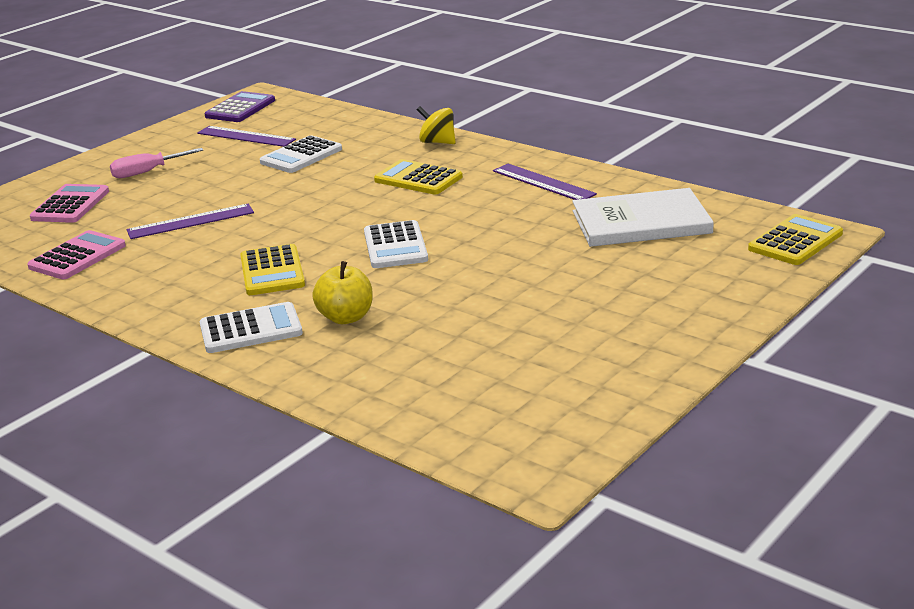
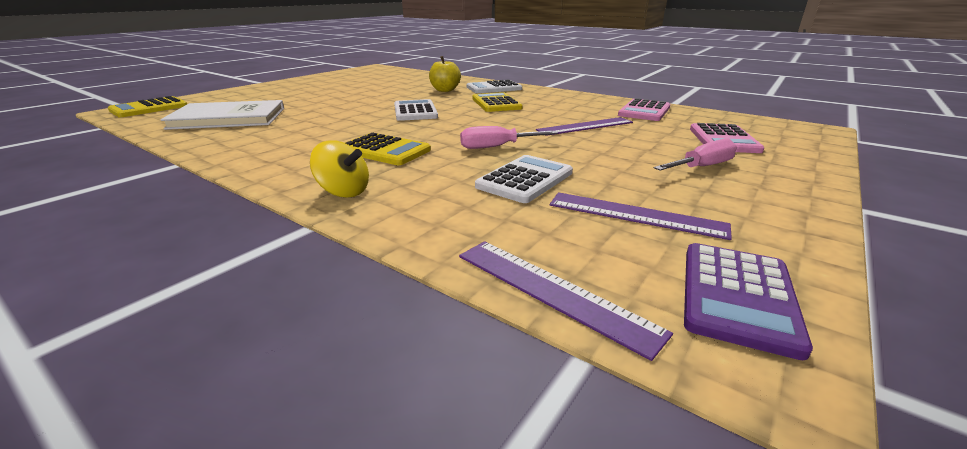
camera: 175 degrees right, 0 degrees up
(308, 187) = (497, 147): none -> pink screwdriver
(543, 182) = (266, 144): purple ruler -> purple ruler (552, 291)

